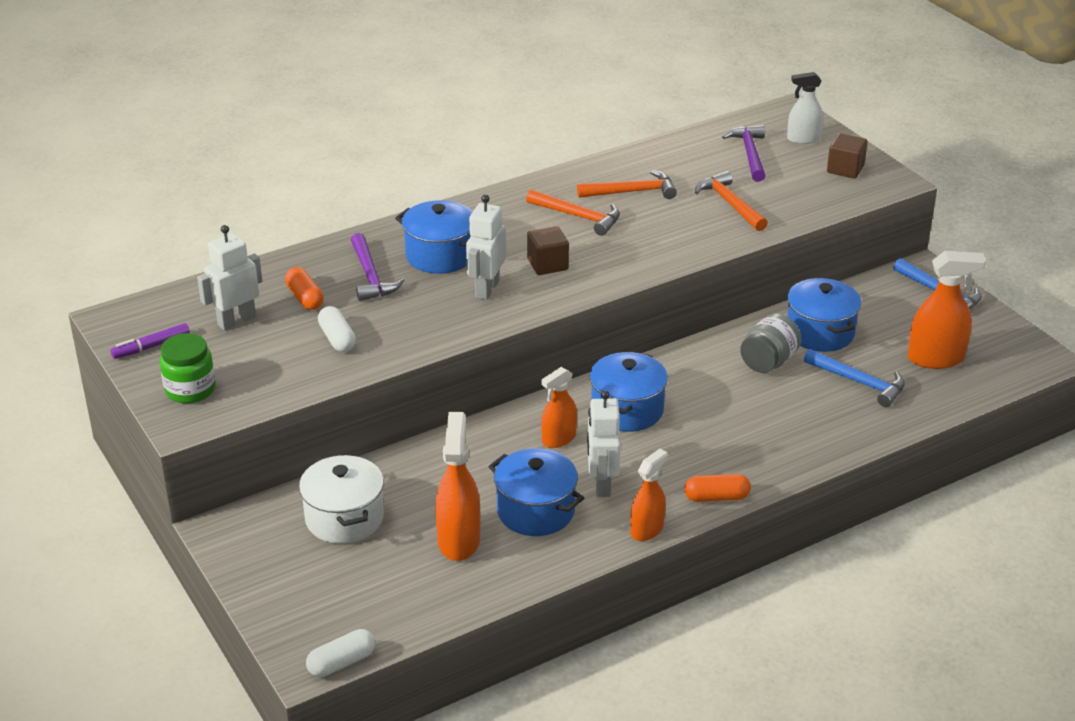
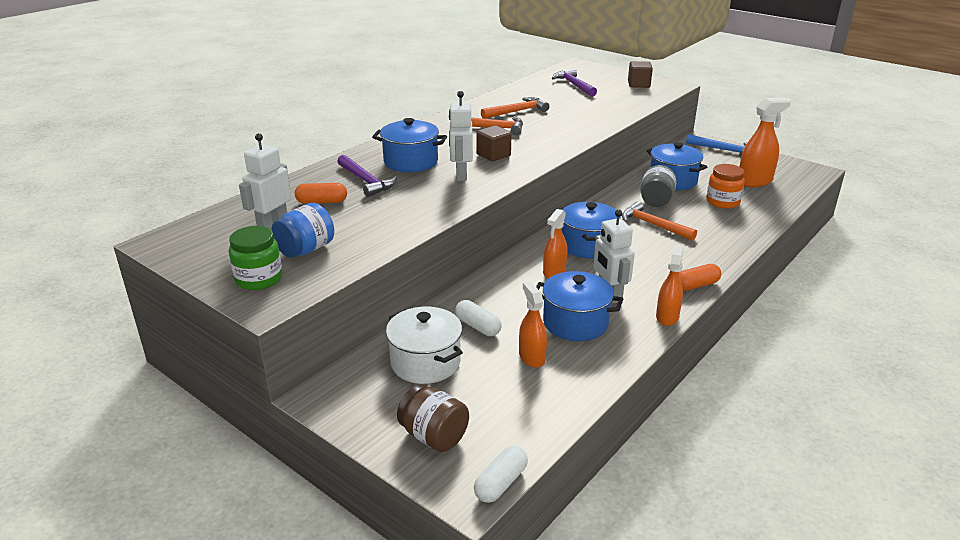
camera: 20 degrees left, 5 degrees down
(151, 346) = (205, 255): purple marker -> none
(254, 362) = (306, 249): none -> blue jar
(305, 298) = (322, 202): orange capsule -> orange capsule turned 45 degrees counterclockwise
(307, 600) = (434, 436): none -> brown jar
(337, 339) = (366, 222): white capsule -> white capsule (478, 326)
(459, 540) = (531, 357): orange spray bottle -> orange spray bottle, size x0.65
(730, 204) = (586, 108): orange hammer -> orange hammer (653, 225)
(803, 139) = (599, 75): white spray bottle -> none
(859, 383) = (722, 202): blue hammer -> orange jar

